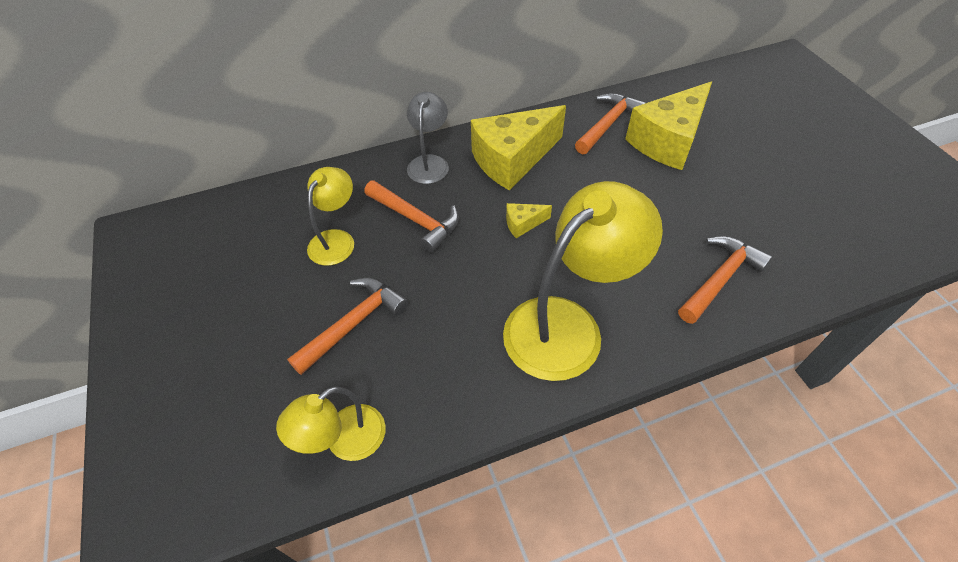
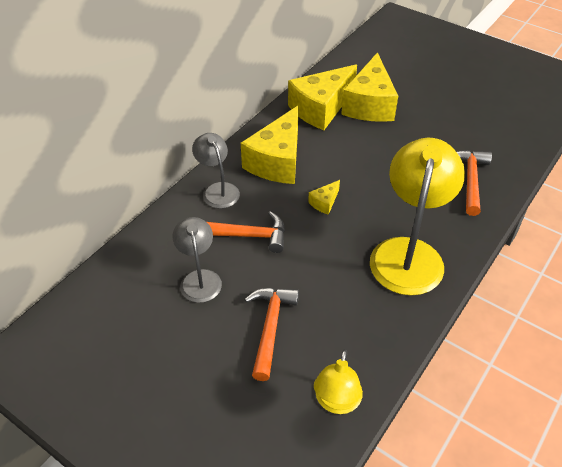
camera: 35 degrees left, 5 degrees down
(336, 239) = (199, 278): yellow lamp -> grey lamp
(607, 124) = (321, 108): orange hammer -> yellow cheese

